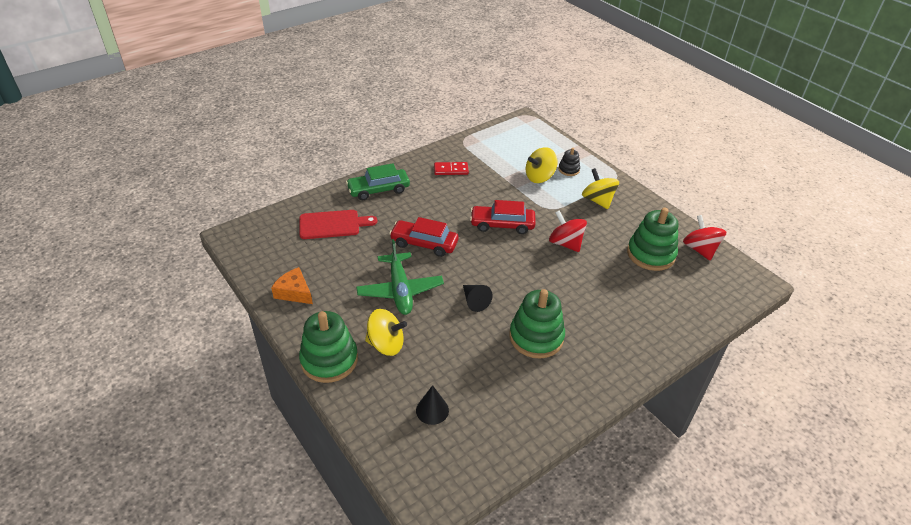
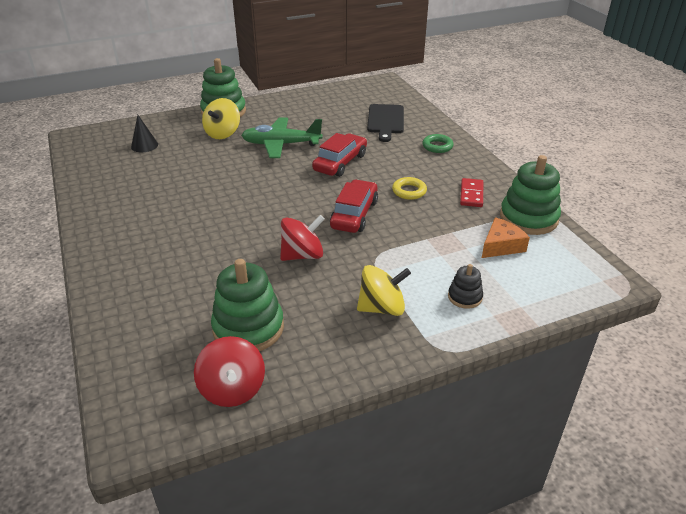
camera: 105 degrees right, 5 degrees down
(294, 292) = (303, 102): orange cheese -> orange cheese (501, 246)
(332, 224) = (385, 121): red cutting board -> black cutting board
(378, 190) = (437, 146): green car -> green ring
(458, 200) = (409, 191): none -> yellow ring
(474, 301) = (245, 179): black cone -> none
(536, 337) = (177, 205): green stacking toy -> green stacking toy (528, 218)
(539, 177) = (448, 263): yellow spinning top -> none
(699, 249) = (232, 389): red spinning top -> red spinning top turned 75 degrees clockwise

